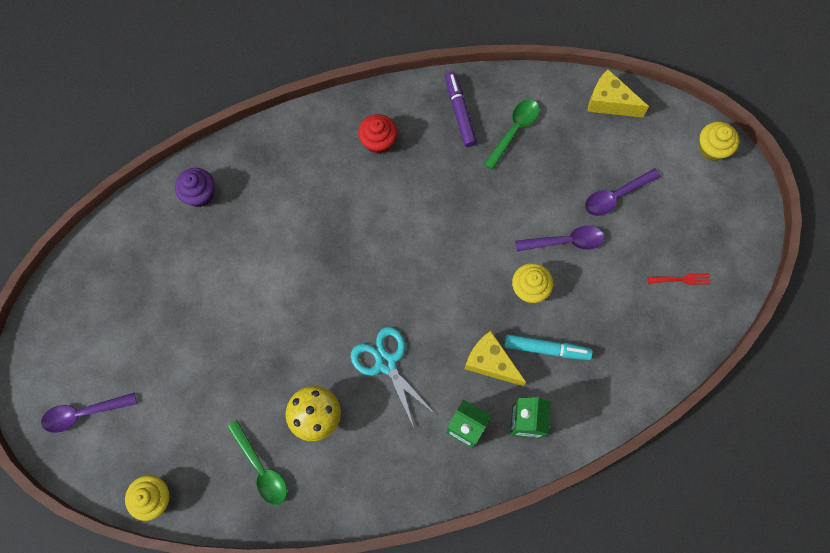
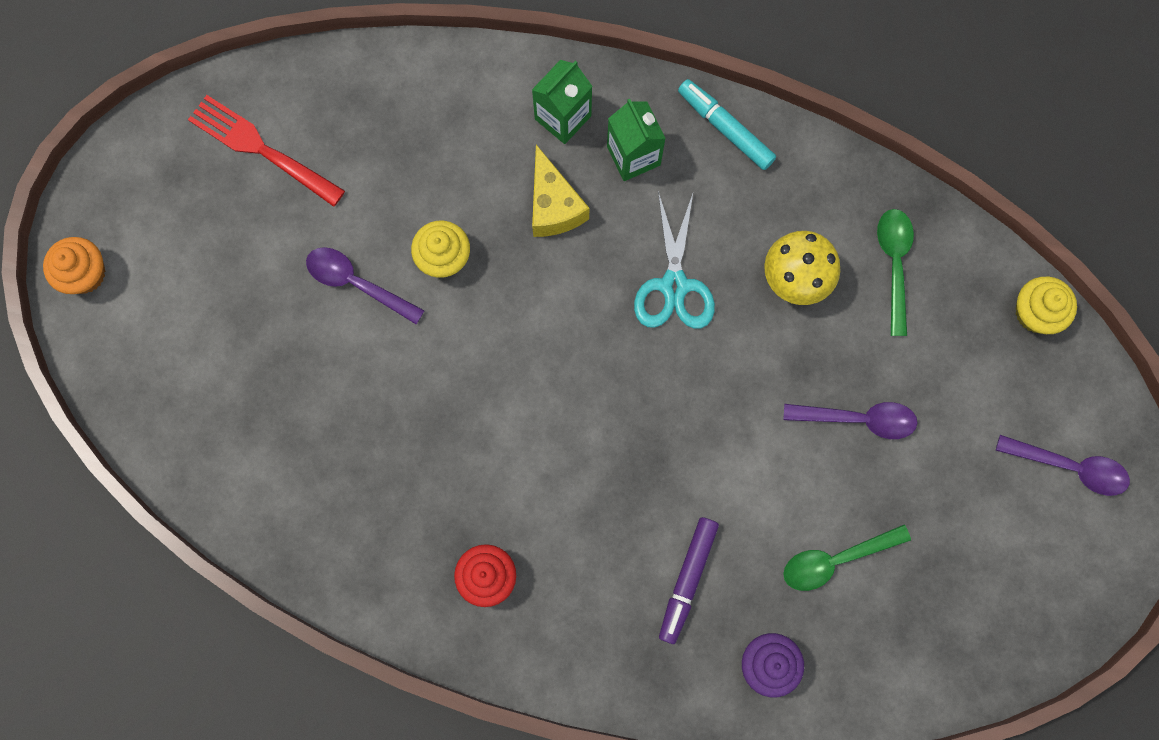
camera: 145 degrees left, 5 degrees up
(460, 112) = (352, 543): purple marker -> purple marker (687, 580)
(514, 131) = (304, 468): green spoon -> green spoon (836, 559)
(546, 349) = (478, 177): turquoise marker -> turquoise marker (725, 128)
(609, 102) = (154, 421): yellow cheese -> none
(616, 196) = (250, 296): purple spoon -> purple spoon (857, 419)
(681, 279) = (261, 149): red fork -> red fork, size x1.99
(712, 148) = (85, 273): yellow cupcake -> orange cupcake

